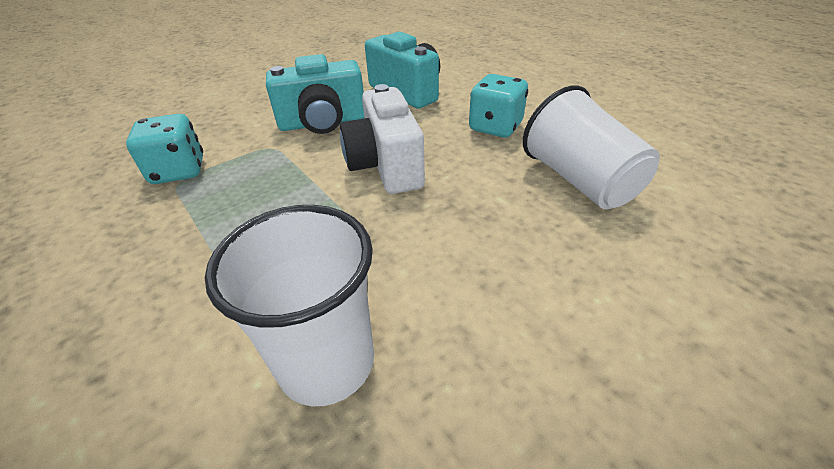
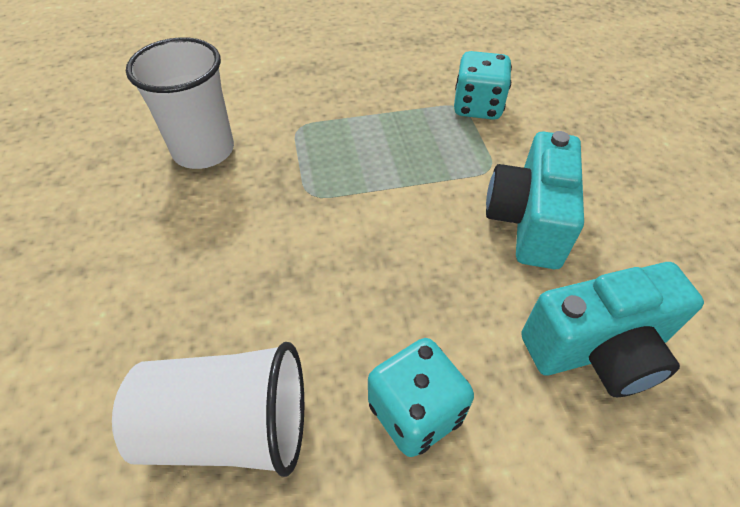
camera: 115 degrees right, 10 degrees up
(386, 166) = (393, 247): white camera -> none

